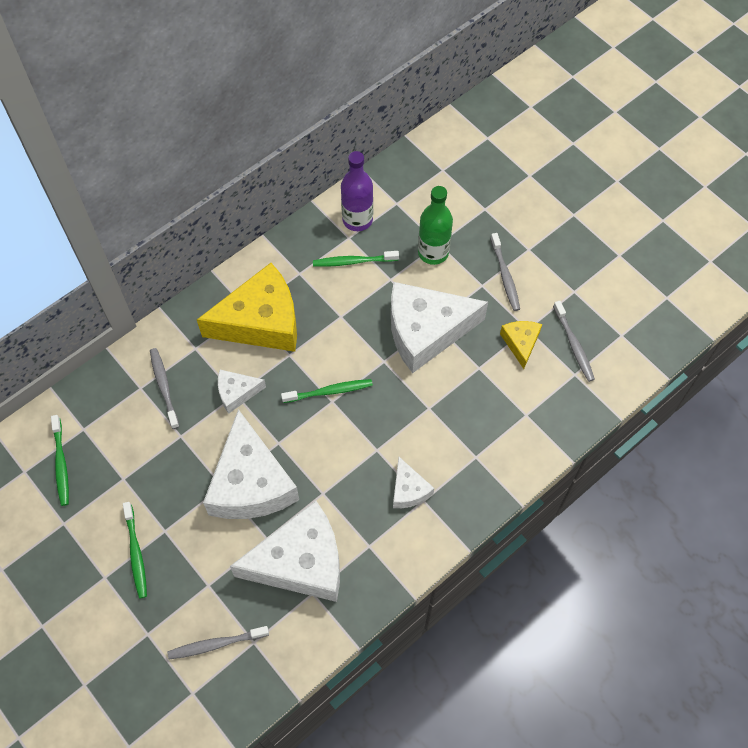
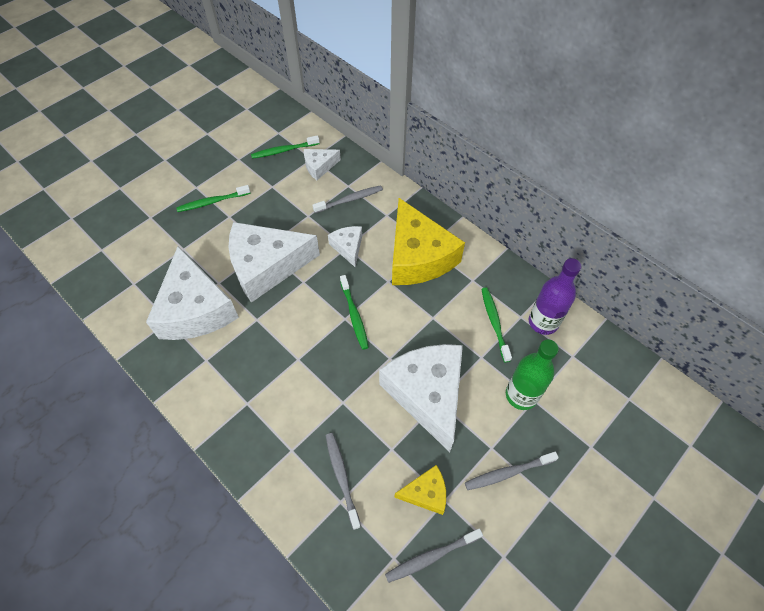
camera: 85 degrees right, 5 degrees down
(216, 644) = (135, 260): grey toothbrush -> grey toothbrush (342, 478)
(408, 490) = (257, 389): white cheese -> white cheese (319, 166)

